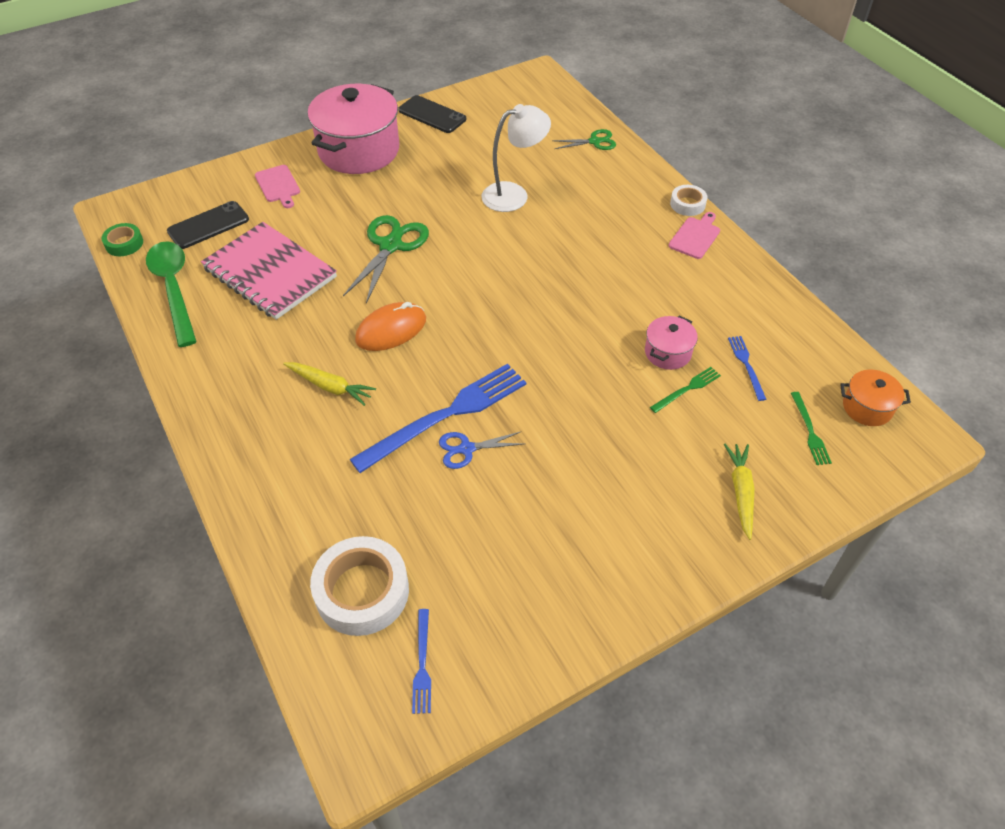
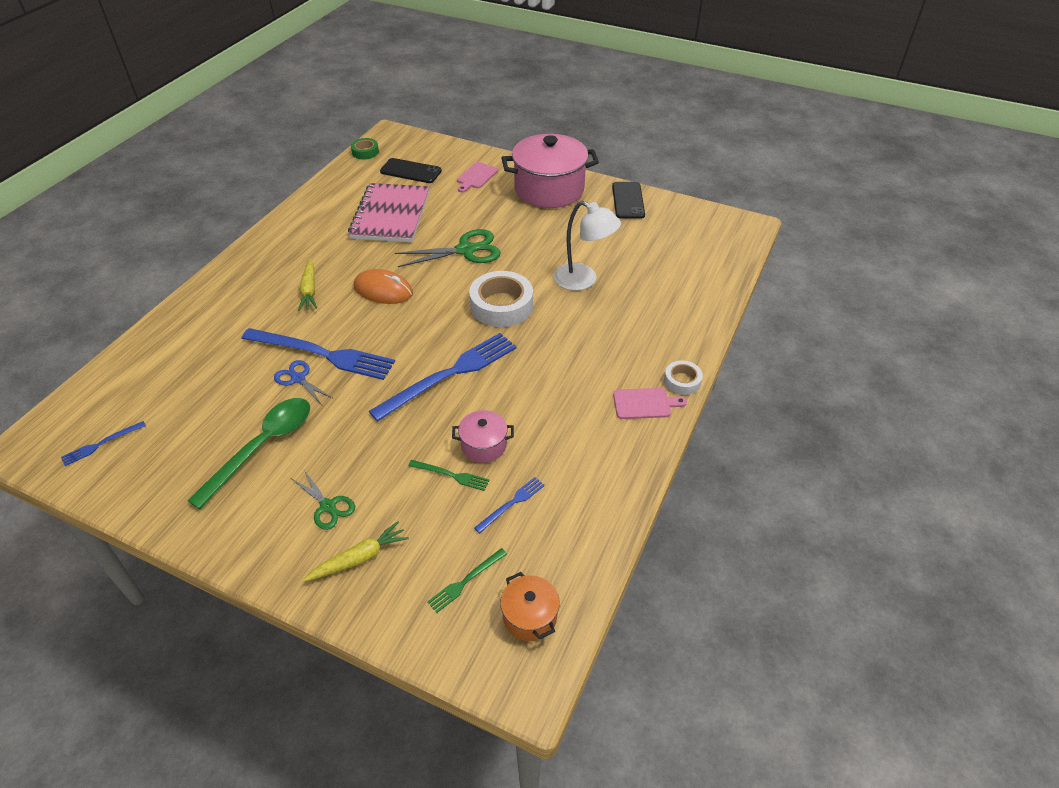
camera: 55 degrees right, 5 degrees down
(174, 289) = (343, 188): green spoon -> green spoon (262, 447)
(362, 591) = (146, 388): white tape -> white tape (501, 305)
(559, 335) = (449, 374): none -> blue fork
(595, 141) = (699, 293): green scissors -> green scissors (328, 506)

